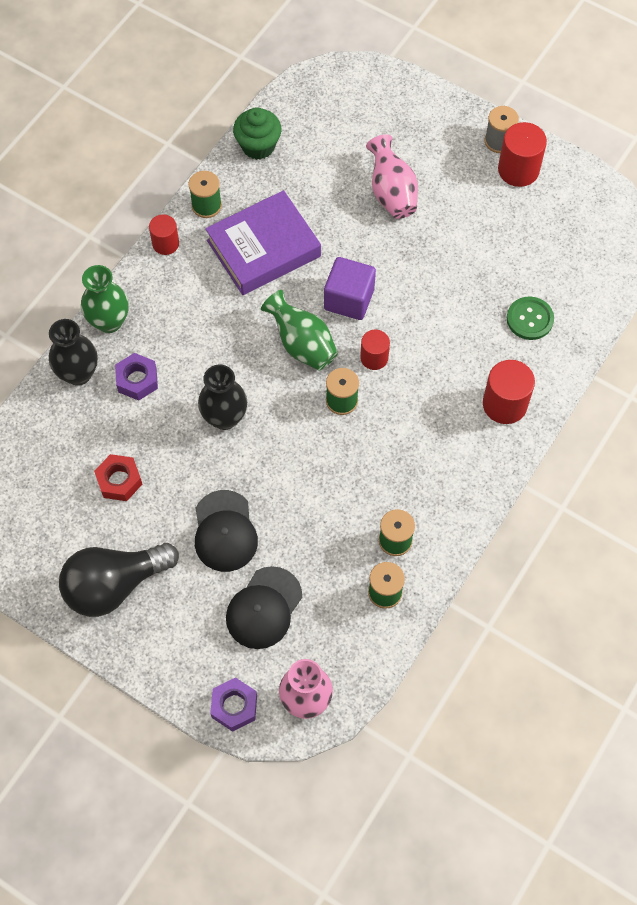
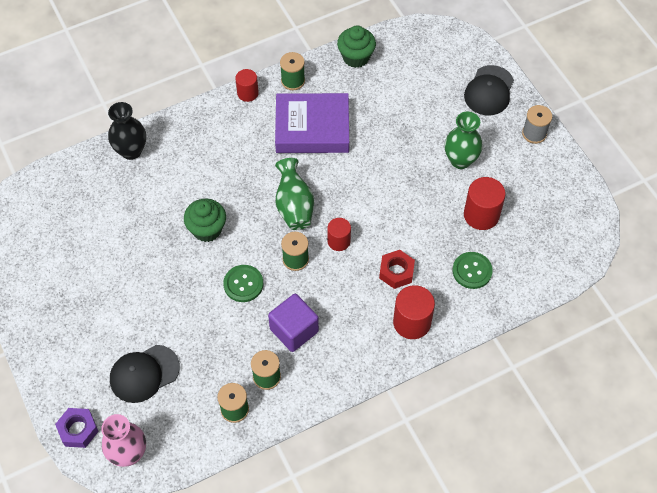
camera: 30 degrees right, 5 degrees down
(109, 321) = (175, 127): green vase -> green vase (460, 160)
(114, 585) = (57, 303): black light bulb -> none
(119, 481) = (108, 235): red nut -> red nut (396, 272)
(137, 380) = (166, 174): purple nut -> none
(224, 417) = (207, 229): black vase -> green cupcake
(224, 531) = (154, 307): black cap -> black cap (489, 91)
(304, 456) = (243, 284): none -> green button
(349, 299) = (348, 192): purple cube -> purple cube (294, 330)
(391, 192) = (429, 133): pink vase -> none
(518, 170) = (535, 160): red cylinder -> red cylinder (481, 215)

